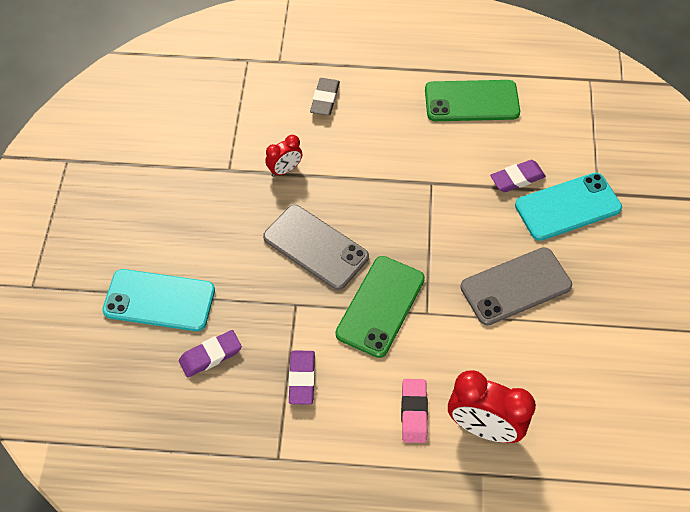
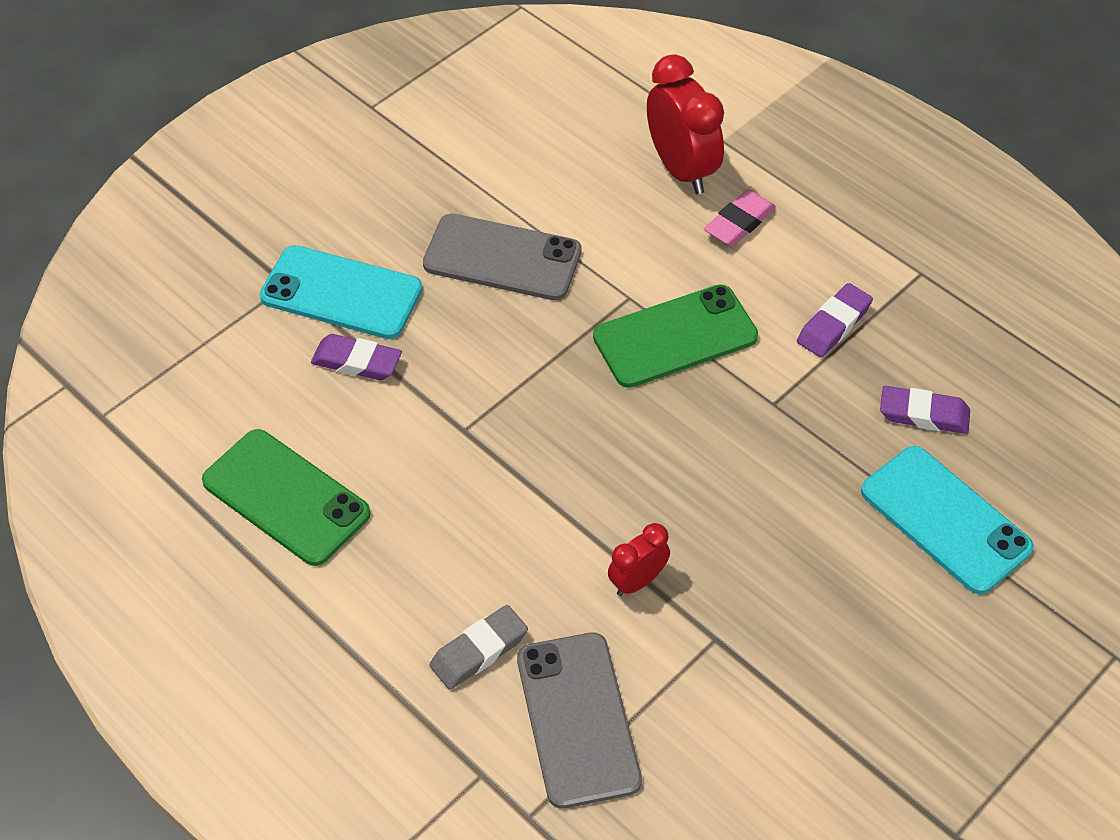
camera: 140 degrees left, 5 degrees down
(285, 170) = (637, 581): red clock -> red clock turned 45 degrees counterclockwise
(315, 247) = (690, 451): grey phone -> grey phone (578, 719)

